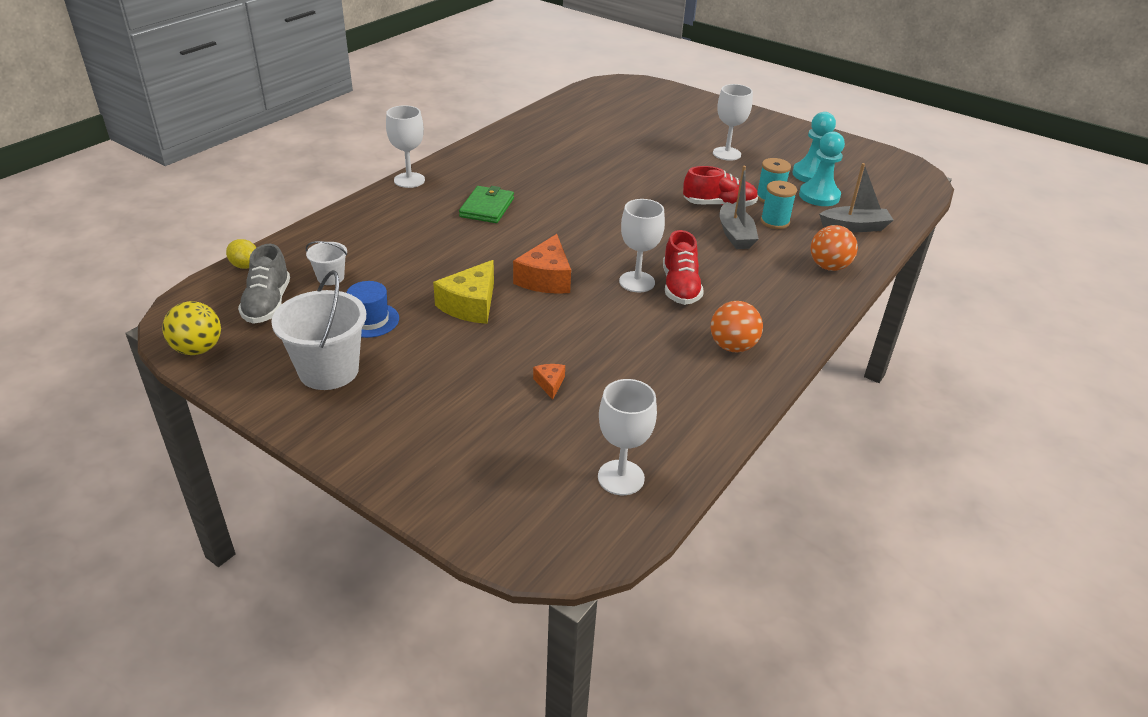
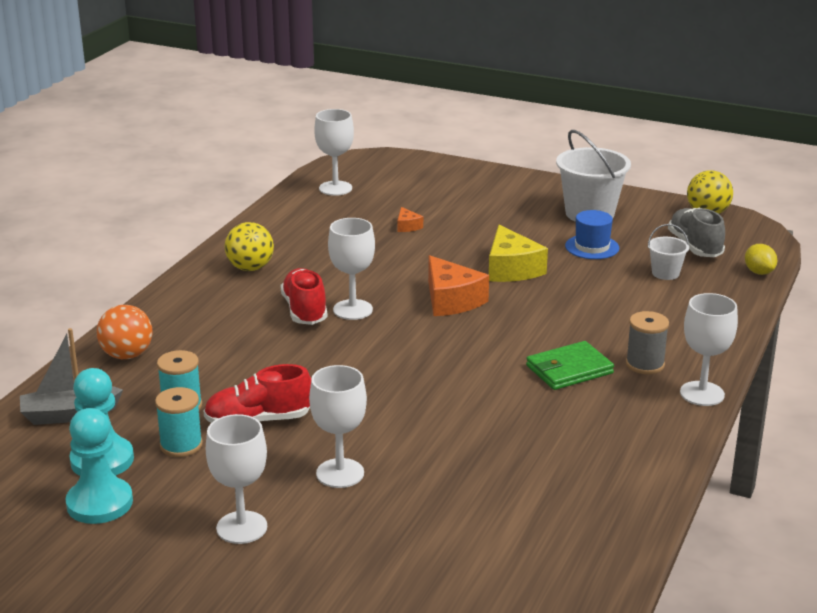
camera: 170 degrees right, 10 degrees down
(245, 266) = (759, 272): yellow lemon -> yellow lemon turned 45 degrees clockwise
(429, 203) = (645, 364): none -> grey spool
(470, 305) = (511, 269): yellow cheese -> yellow cheese turned 150 degrees clockwise
(487, 207) = (569, 370): green wallet -> green wallet turned 60 degrees clockwise
(545, 278) = (451, 300): orange cheese -> orange cheese turned 150 degrees clockwise
(668, 170) = (340, 473): none -> white goblet
(732, 346) = (250, 268): orange ball -> yellow ball
(735, 235) = (238, 379): grey boat -> none

